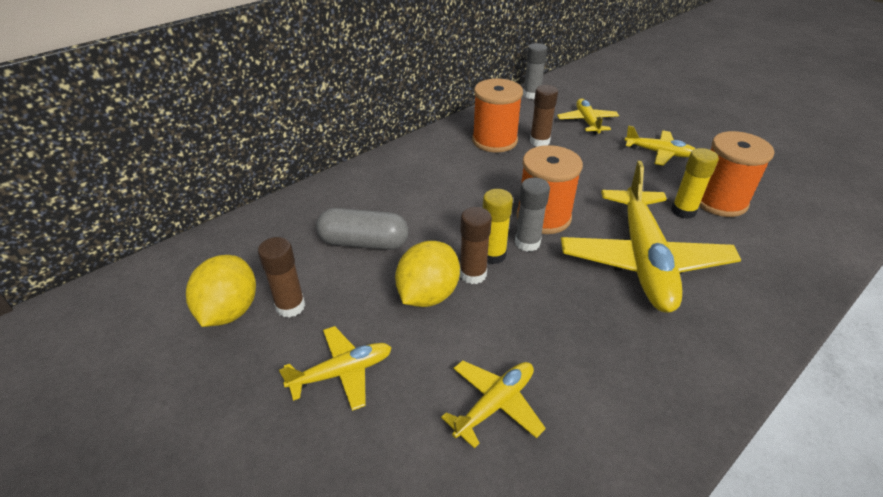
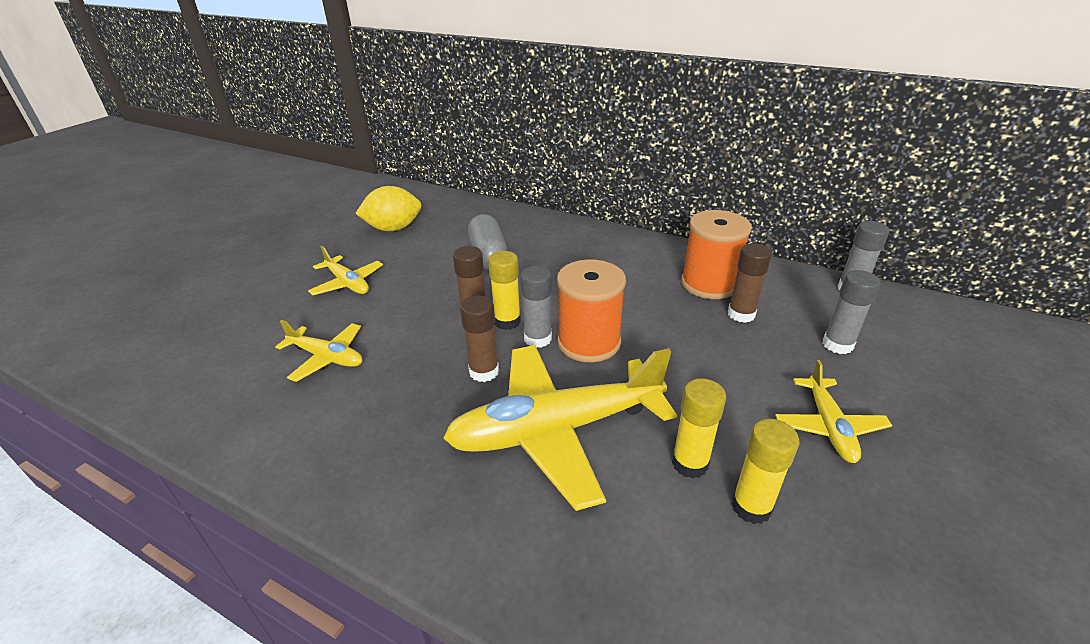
camera: 70 degrees right, 5 degrees down
(290, 306) = (405, 247): brown glue stick -> brown glue stick (484, 372)
(428, 294) = (439, 299): yellow lemon -> none
(587, 122) = (837, 345): yellow plane -> grey glue stick
(719, 201) = (751, 507): orange spool -> yellow glue stick

